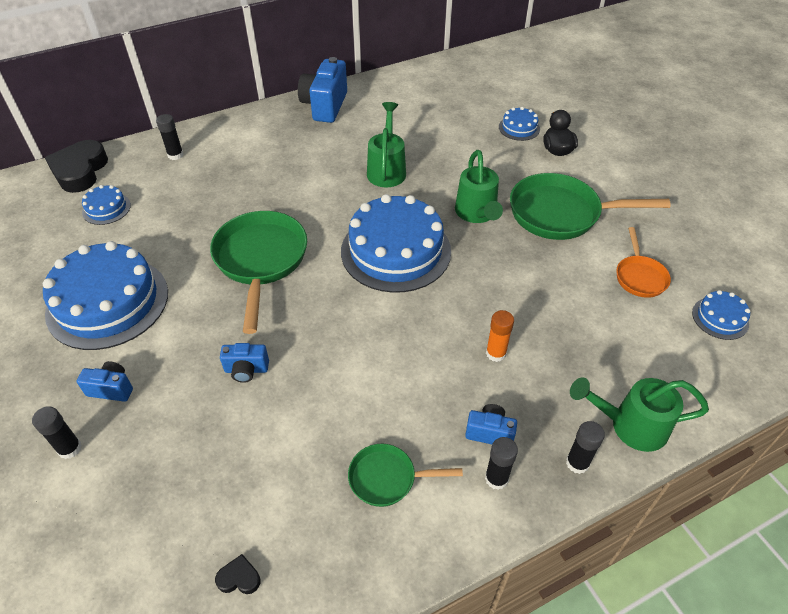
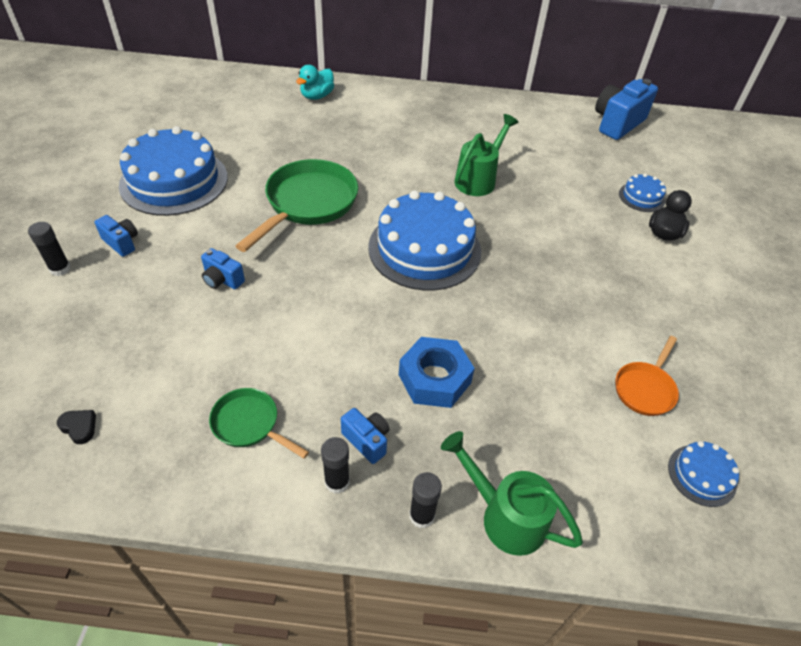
camera: 30 degrees right, 0 degrees up
(80, 171) = (239, 80): black heart -> none
(106, 208) = (233, 114): blue cake -> none
(175, 155) = (317, 96): black glue stick -> turquoise duck
(325, 106) = (471, 106): blue camera -> blue camera (617, 123)
(477, 213) = (528, 252): green watering can -> none
(496, 353) = (434, 379): orange glue stick -> blue nut
(560, 213) = (613, 291): green pan -> none

